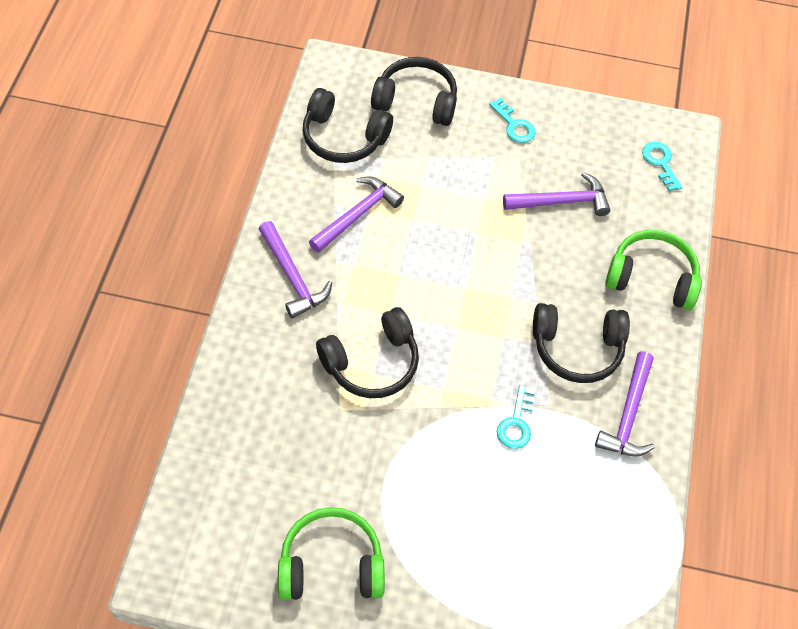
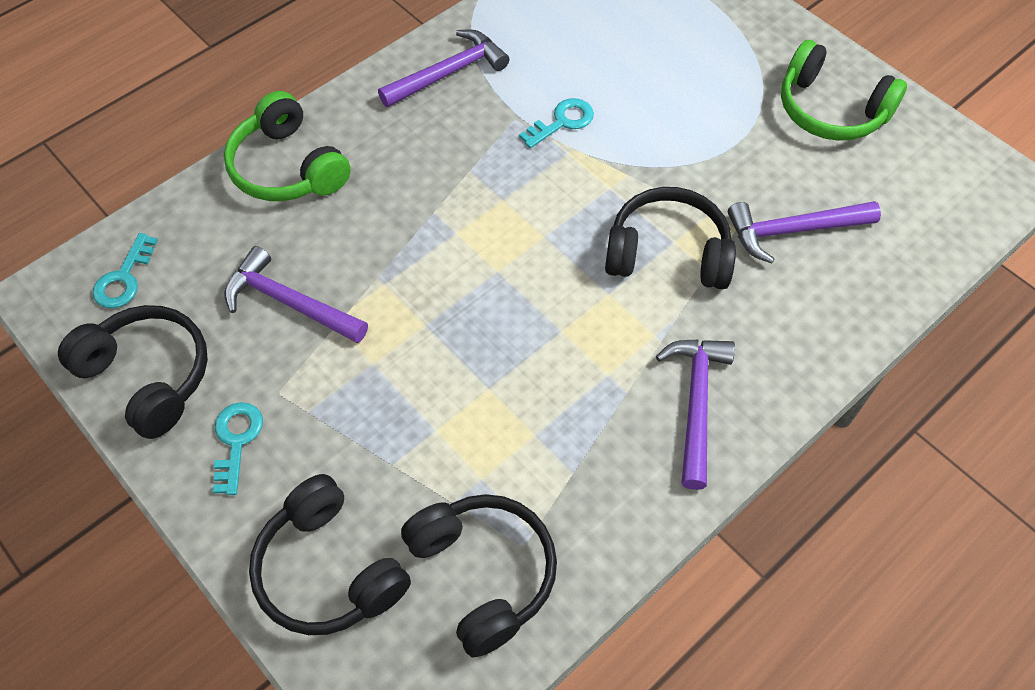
camera: 140 degrees left, 0 degrees up
(357, 215) = (553, 438): purple hammer -> purple hammer (793, 231)
(577, 348) = (437, 149): black headphones -> black headphones (148, 376)

